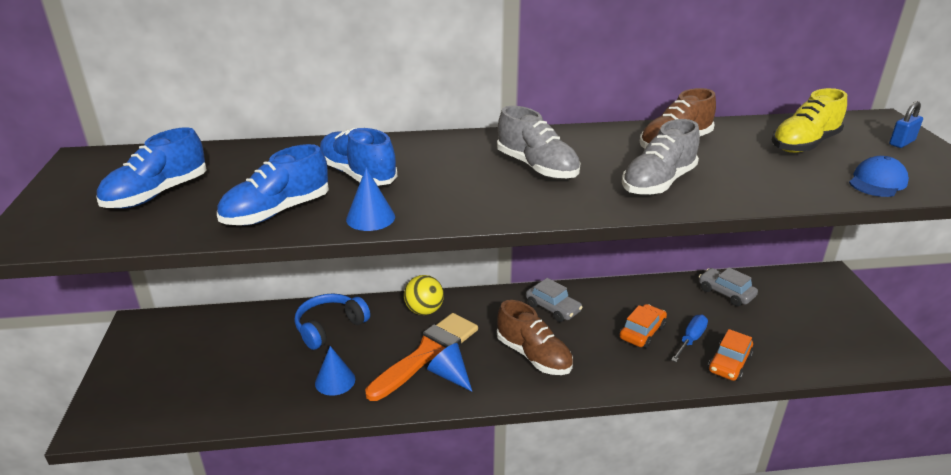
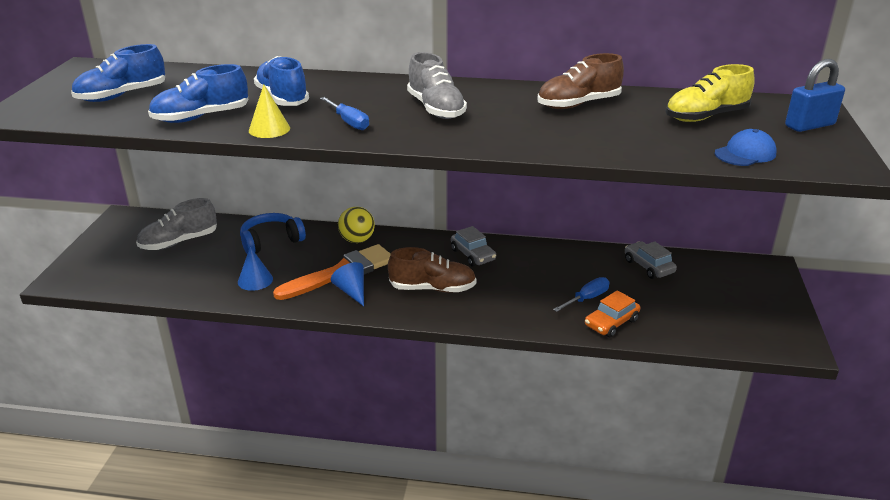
camera: 15 degrees right, 0 degrees up
(370, 218) = (269, 129): blue cone -> yellow cone
(455, 196) = (348, 122): none -> blue screwdriver
(533, 356) = (433, 288): brown shoe -> brown shoe turned 60 degrees counterclockwise
(642, 332) = (544, 286): orange car -> none
(658, 183) = (532, 131): grey shoe -> grey shoe (179, 242)
(901, 142) = (809, 125): blue padlock -> blue padlock, size x1.56

